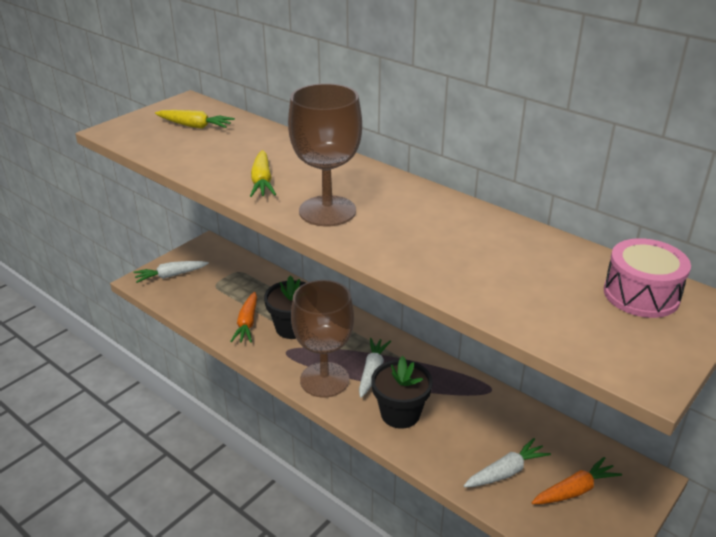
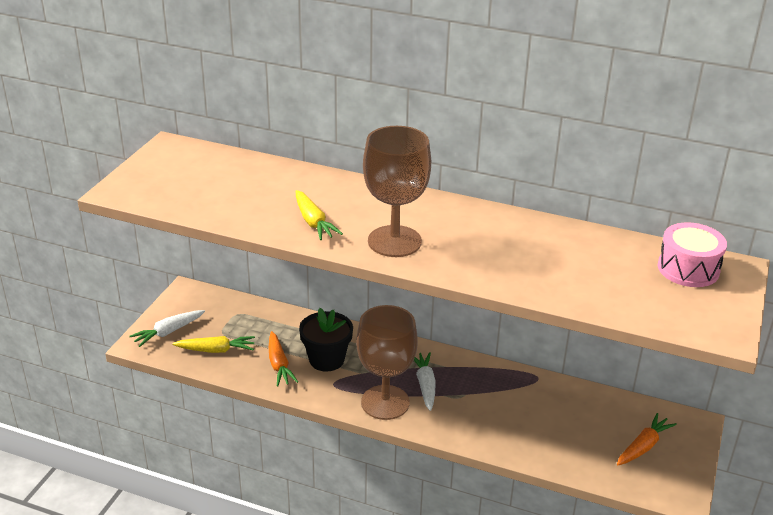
camera: 20 degrees left, 0 degrees up
(195, 126) = (201, 173): yellow carrot -> yellow carrot (216, 350)
(400, 414) = (470, 417): black flower pot -> none
(506, 471) = (583, 445): white carrot -> none

